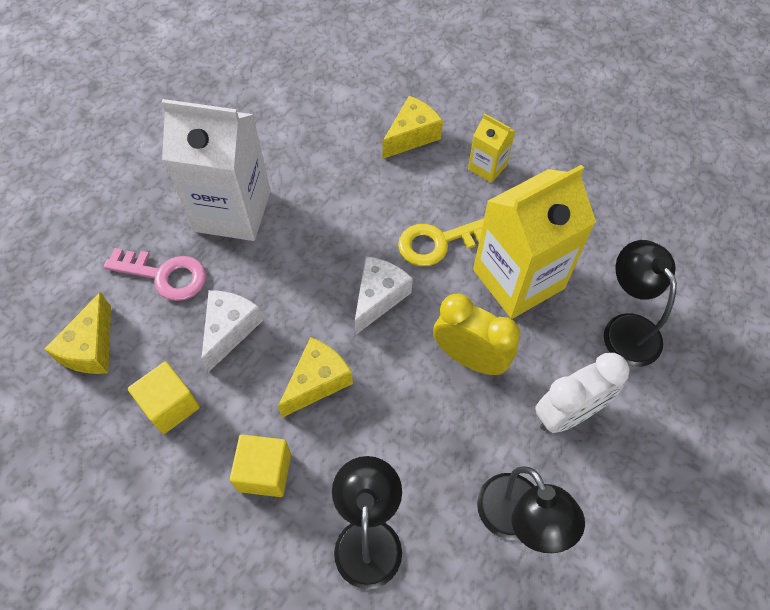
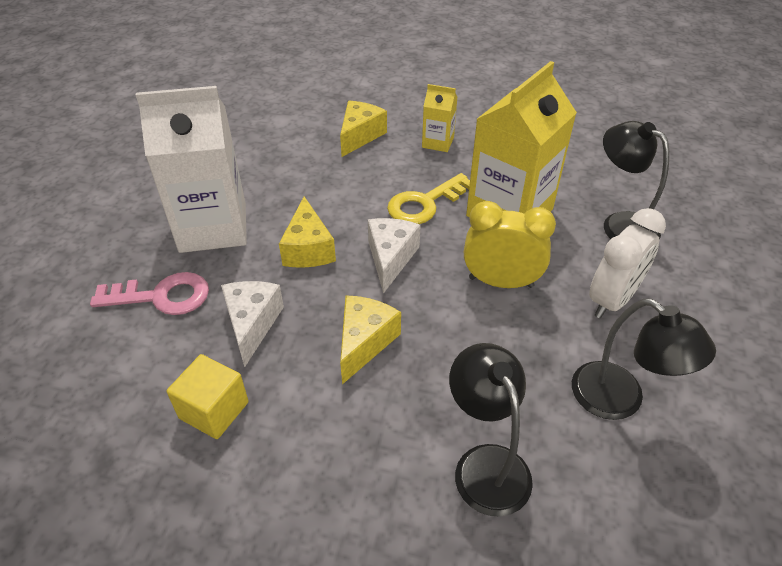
camera: 20 degrees left, 15 degrees down
(91, 348) = (100, 383): yellow cheese -> yellow cheese (308, 249)
(265, 472) = (347, 440): yellow cube -> none

